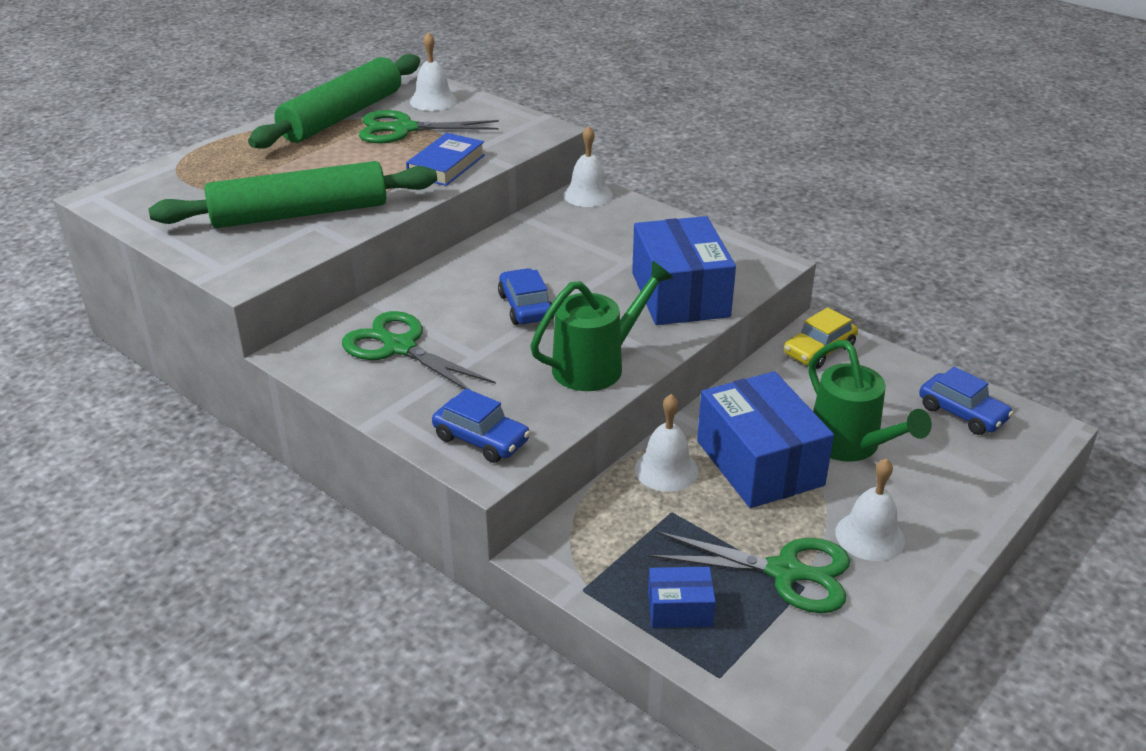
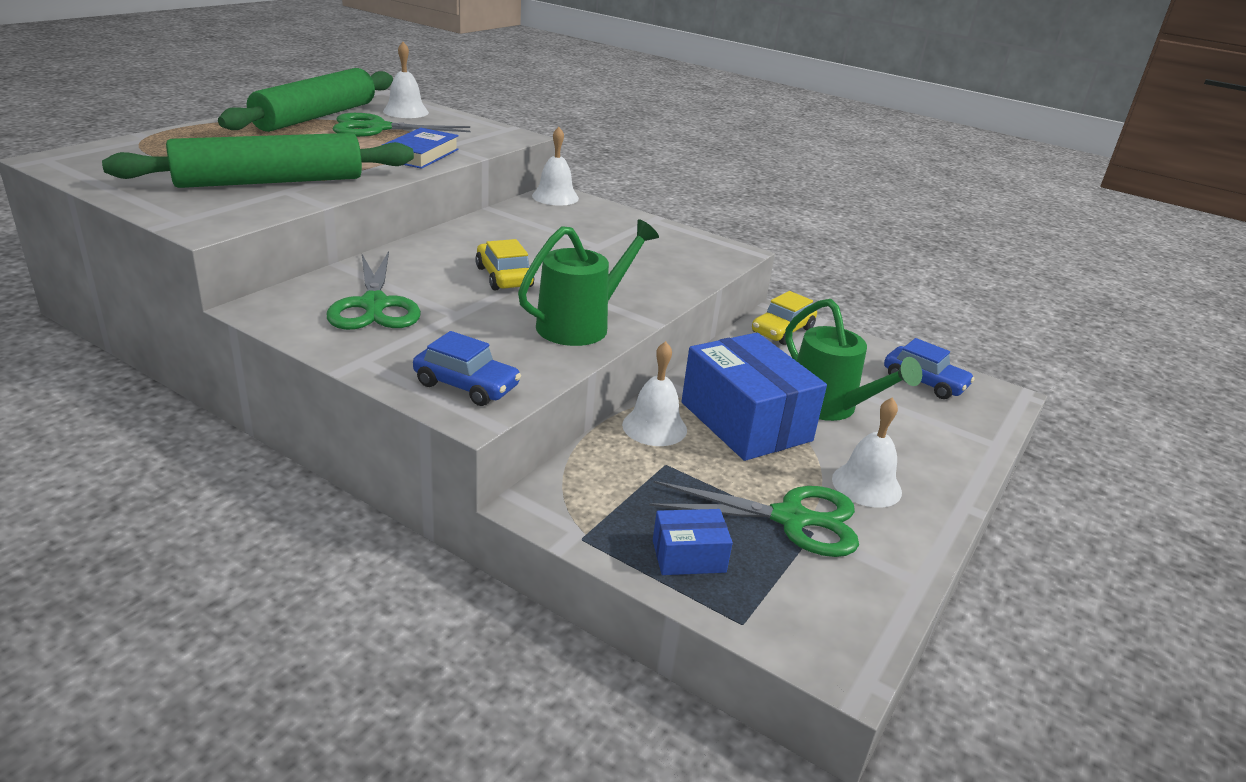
camera: 10 degrees left, 5 degrees down
(399, 347) = (374, 305): green scissors -> green scissors turned 135 degrees counterclockwise
(525, 307) = (504, 277): blue car -> yellow car
(680, 294) = (654, 272): blue box -> none

